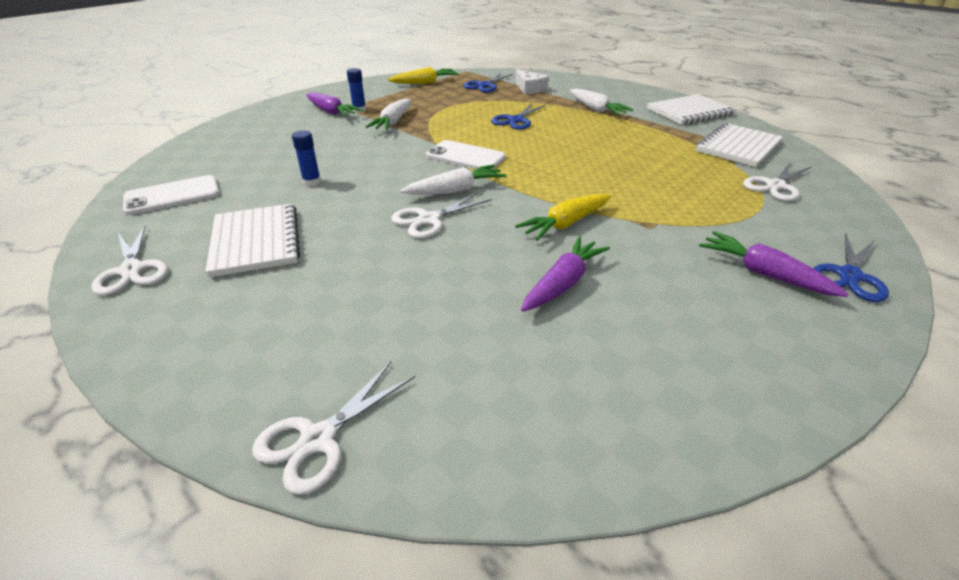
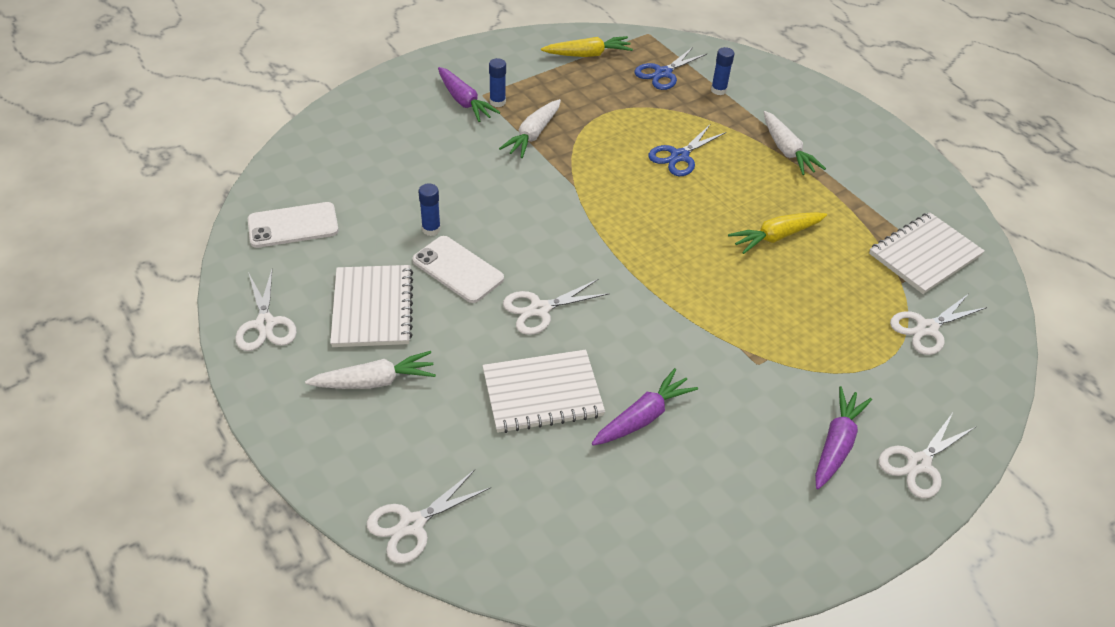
camera: 10 degrees right, 10 degrees up
(456, 190) = (577, 270): white carrot -> white carrot (375, 381)
(465, 156) = (601, 215): white phone -> white phone (458, 269)
(529, 89) = (718, 90): white cheese -> blue glue stick
(565, 224) = (673, 342): yellow carrot -> yellow carrot (775, 237)
(689, 112) = (903, 176): white notebook -> white notebook (542, 393)
(763, 273) = (836, 443): purple carrot -> purple carrot turned 60 degrees clockwise
(849, 276) = (918, 463): blue scissors -> white scissors

